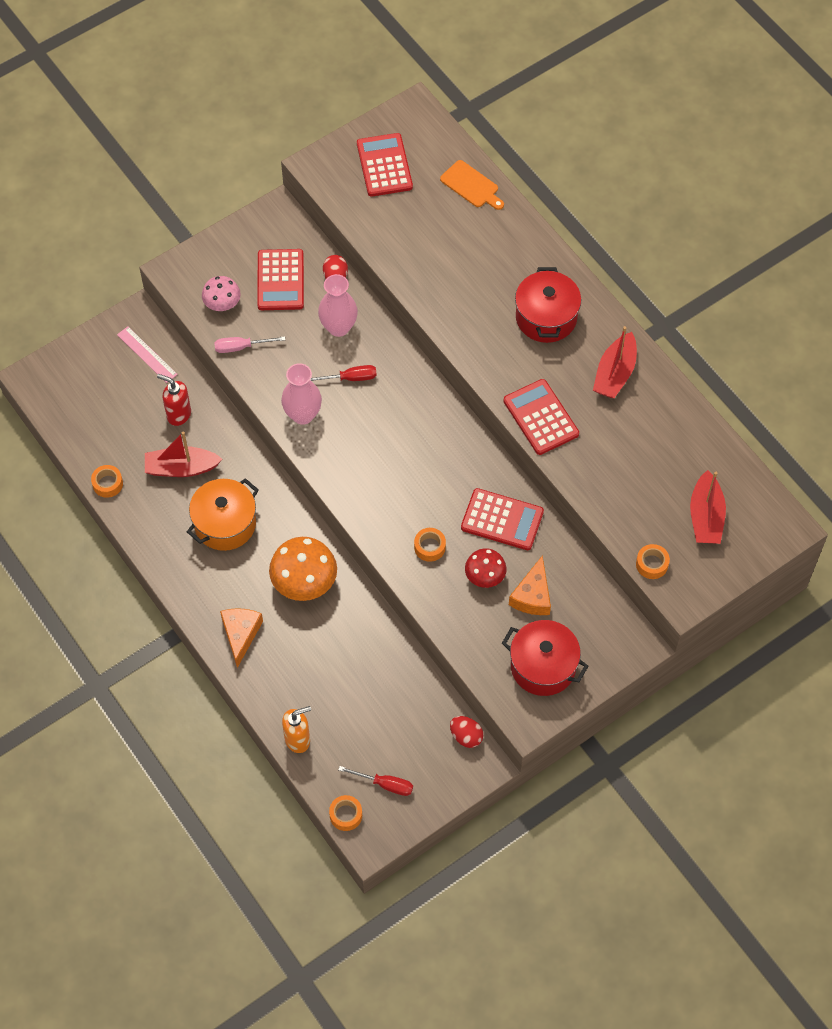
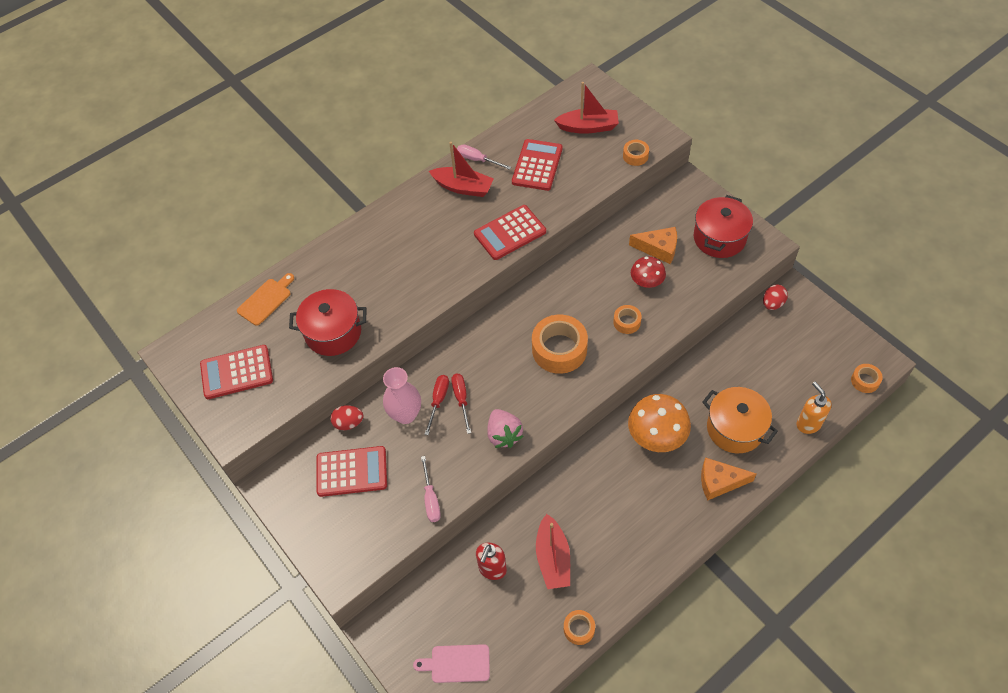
camera: 90 degrees left, 5 degrees down
(93, 380) = (457, 663): none -> pink cutting board
(147, 354) = (423, 611): pink ruler -> none
(222, 303) = (379, 523): pink mushroom -> none
(225, 524) = (608, 510): orange pot -> orange pot (735, 428)
(303, 415) = (504, 435): pink vase -> pink strawberry
(385, 784) = (829, 355): red screwdriver -> red screwdriver (438, 400)
(401, 475) = (559, 349): none -> orange tape
(502, 520) = (592, 274): red calculator -> red calculator (537, 165)
(546, 317) = (409, 236): red pot -> red pot (333, 332)
(658, 390) = (477, 160): none -> pink screwdriver

